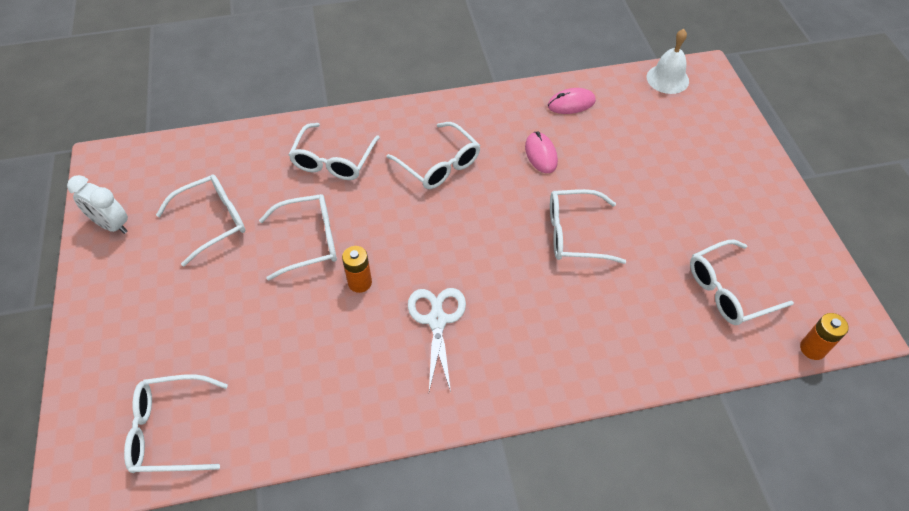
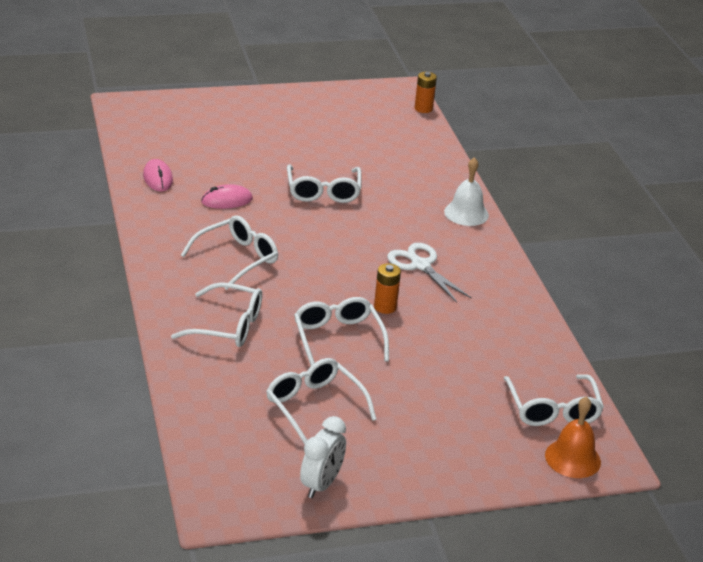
camera: 95 degrees left, 20 degrees down
(90, 440) = (572, 458): none -> orange bell
(437, 320) = (420, 265): white scissors -> white scissors turned 60 degrees clockwise
(667, 79) = (130, 124): white bell -> white bell (466, 213)
(729, 290) = (376, 131): white glasses -> none

